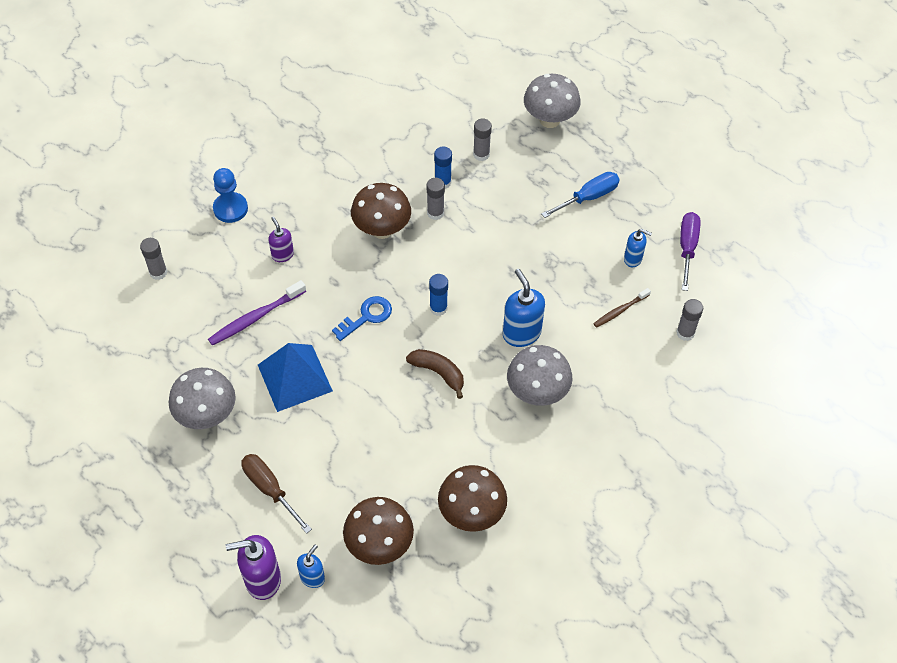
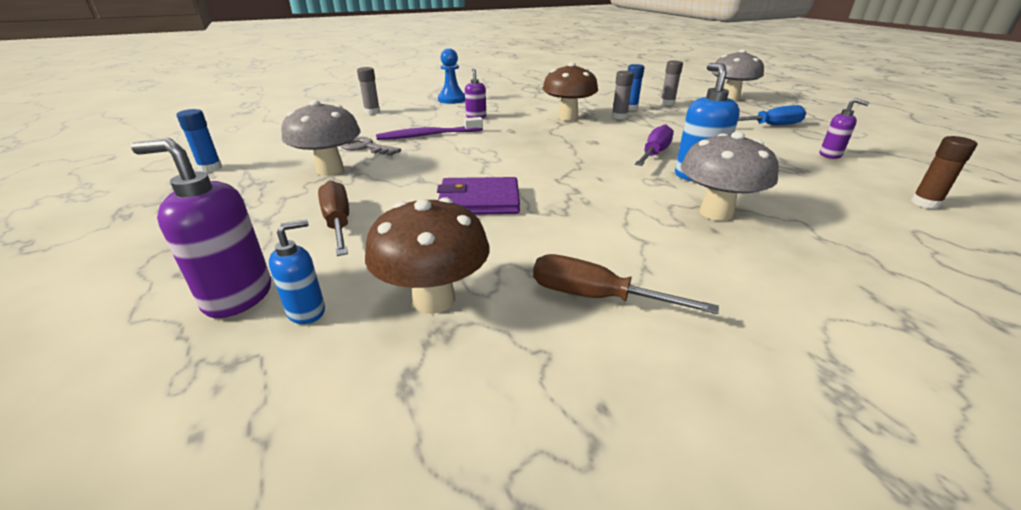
camera: 20 degrees right, 25 degrees down
(210, 363) = (366, 147): none -> grey key
(295, 377) = (435, 164): blue pyramid -> none
(359, 428) = (479, 201): none -> purple wallet
(366, 317) = (530, 147): blue key -> none
(438, 308) = (605, 152): blue glue stick -> blue glue stick (210, 168)
(438, 373) = (591, 183): brown banana -> none
(471, 513) = (596, 297): brown mushroom -> brown screwdriver
(620, 311) = (823, 179): brown toothbrush -> none
(633, 259) = (830, 155): blue soap dispenser -> purple soap dispenser
(685, 333) = (925, 203): grey glue stick -> brown glue stick
(687, 248) = (897, 157): purple screwdriver -> purple screwdriver (654, 154)

